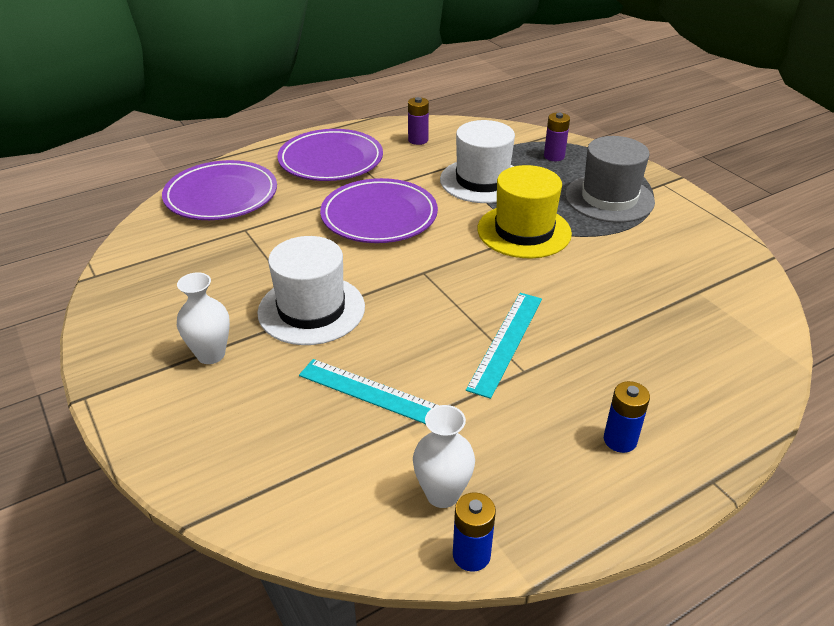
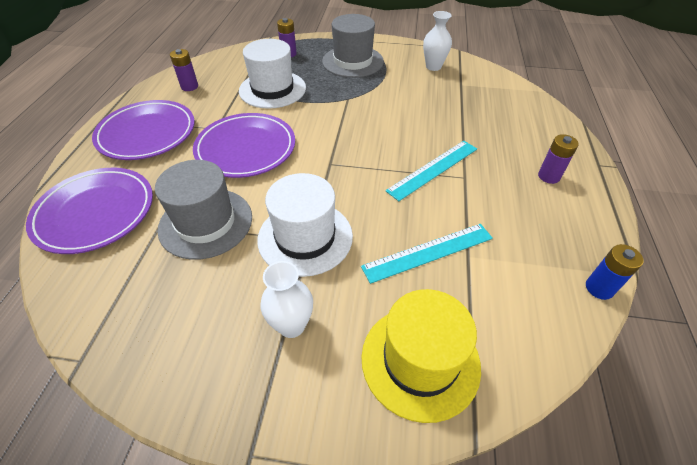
camera: 50 degrees left, 10 degrees up
(268, 249) = (206, 223): none -> grey hat
(442, 494) = (541, 272): white vase -> white vase (433, 67)
(506, 342) = (433, 169): turquoise ruler -> turquoise ruler turned 75 degrees clockwise
(524, 231) = (342, 104): yellow hat -> yellow hat (420, 360)
(620, 440) = (549, 176): blue battery -> purple battery

